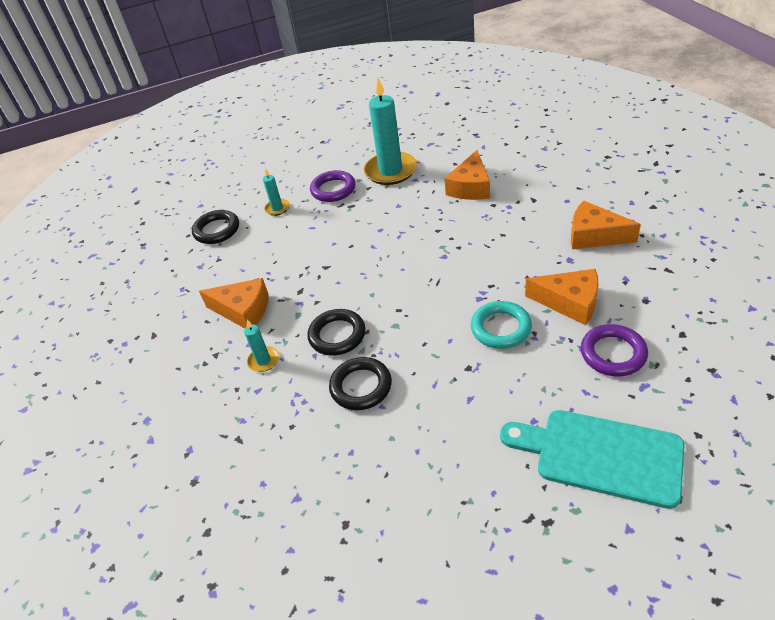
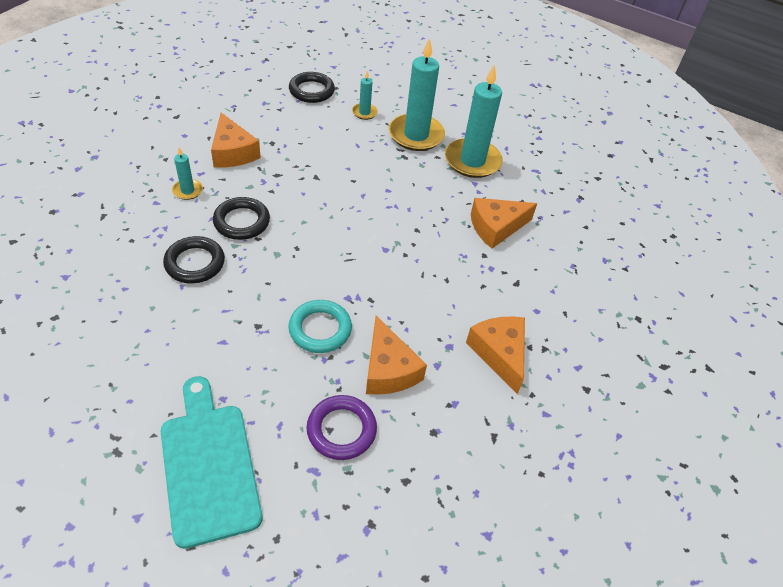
camera: 40 degrees right, 5 degrees up
(333, 189) = (416, 135): purple ring -> turquoise candle

